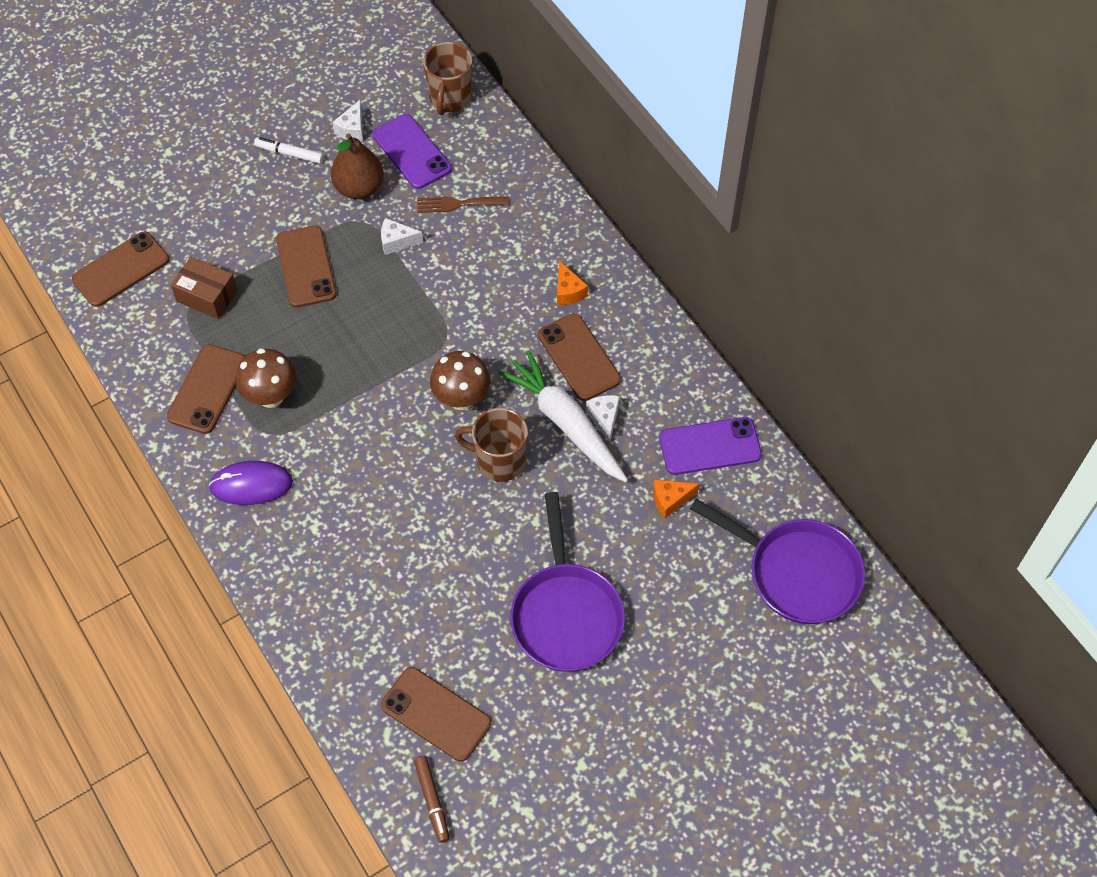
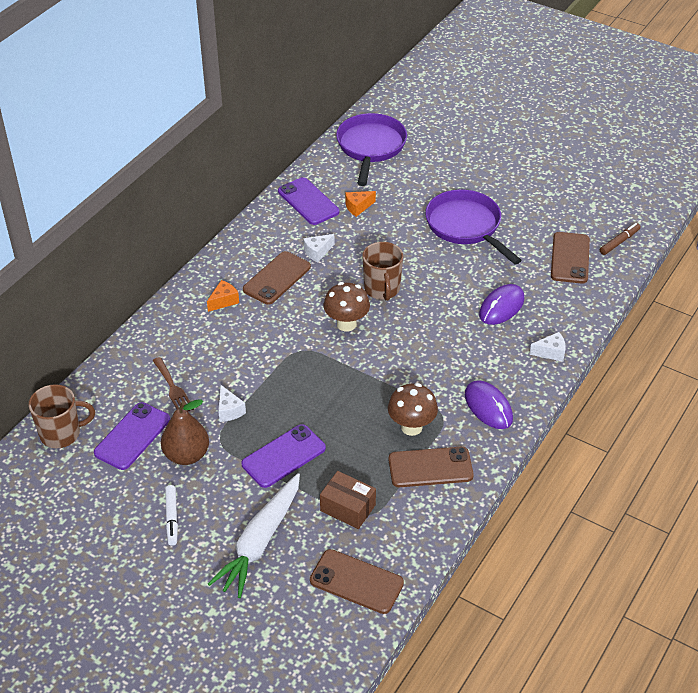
camera: 115 degrees left, 15 degrees down
(207, 296) = (348, 508): brown box -> brown box turned 60 degrees counterclockwise
(306, 267) = (283, 456): brown phone -> purple phone
(352, 129) = (124, 485): white cheese -> white cheese (551, 352)
(395, 580) = (501, 307): none -> purple mouse
(566, 423) = (333, 268): white carrot -> white carrot (260, 542)
(566, 614) = (466, 226): purple pan -> purple pan turned 90 degrees counterclockwise
(670, 500) = (358, 207): orange cheese -> orange cheese turned 105 degrees clockwise

